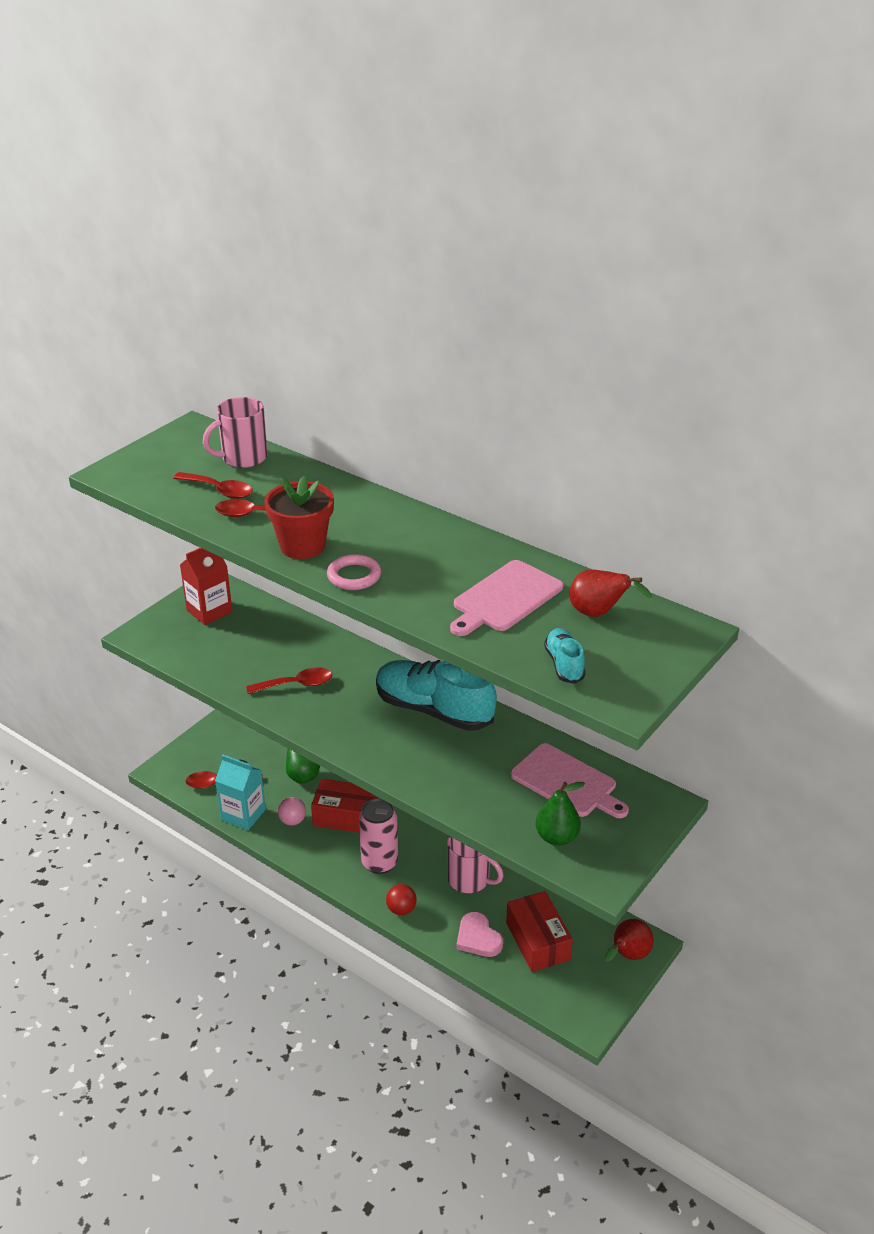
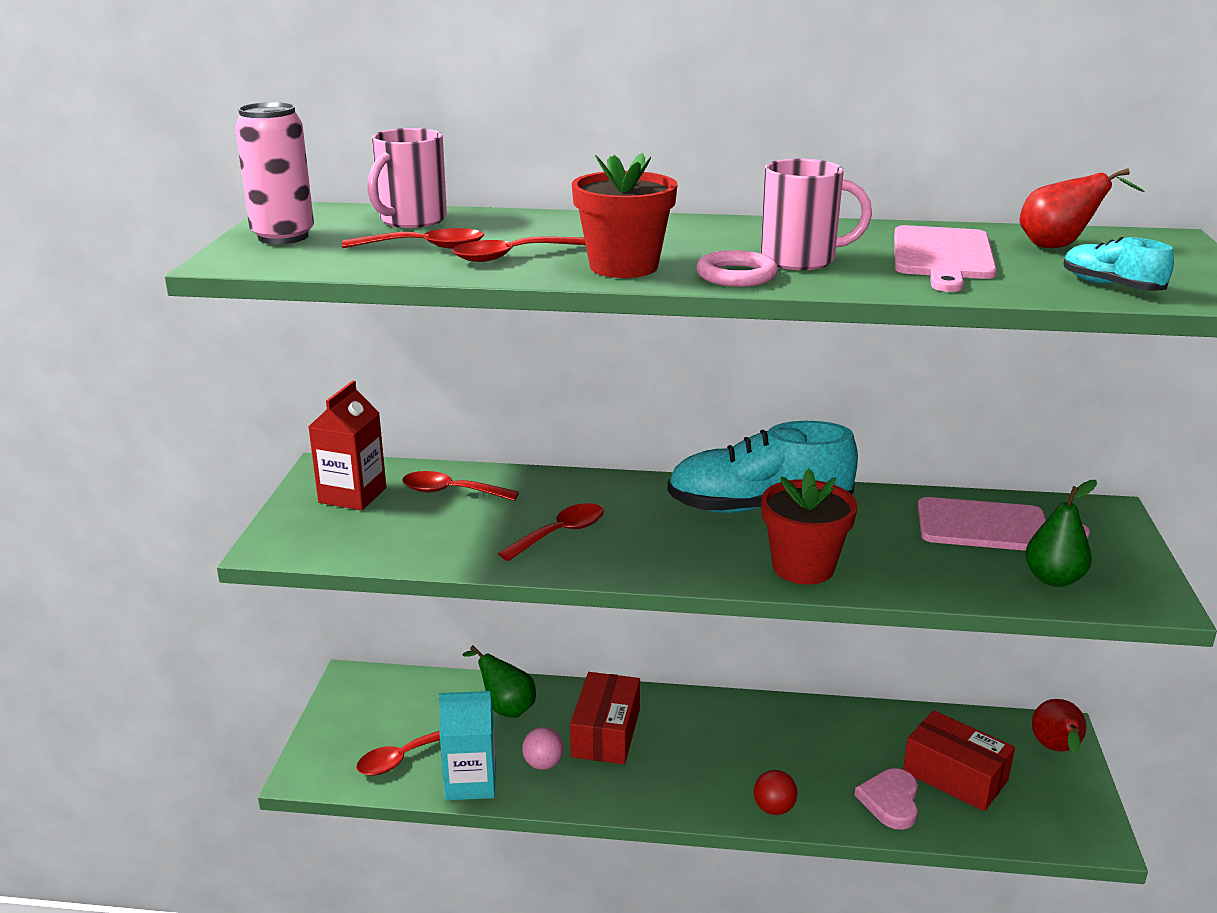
camera: 30 degrees left, 10 degrees down
(265, 628) = (450, 492): none -> red spoon
(346, 816) = (606, 733): red box -> red box turned 60 degrees counterclockwise
(379, 862) = (696, 767): pink can -> pink can (283, 237)
(410, 765) = (803, 567): none -> red flower pot
(470, 879) = (816, 743): pink mug -> pink mug (800, 260)
(478, 938) = (890, 801): pink heart -> pink heart turned 75 degrees clockwise

